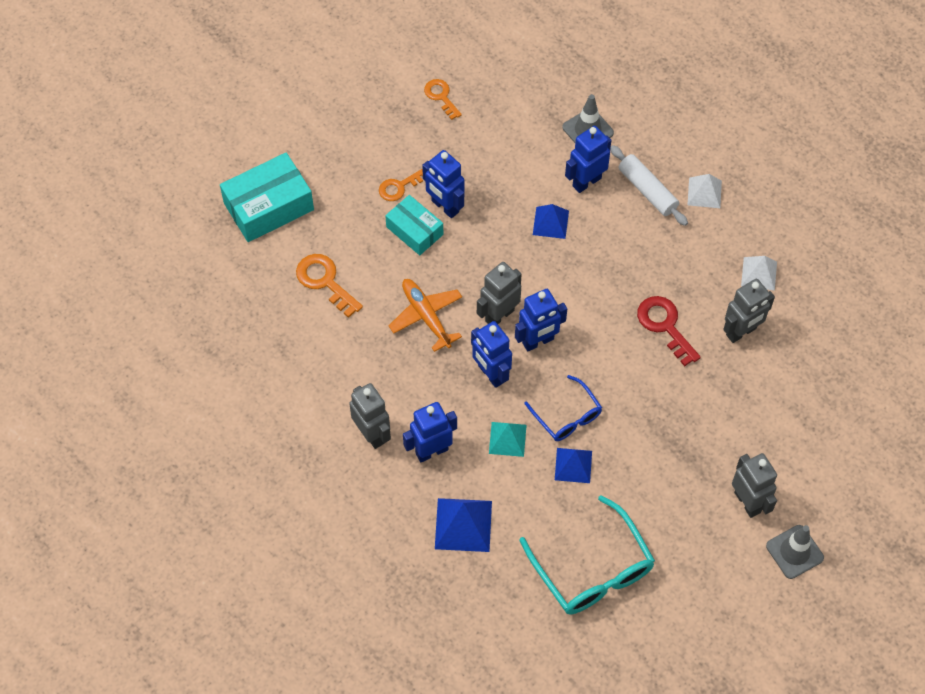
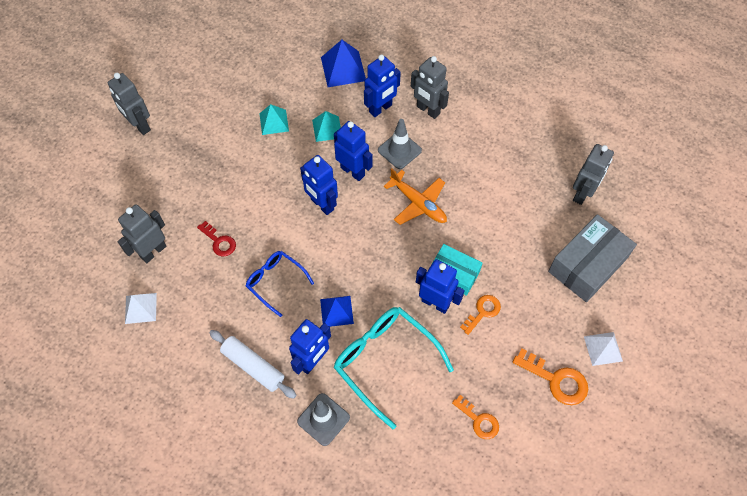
camera: 165 degrees right, 0 degrees up
(268, 206) = (587, 265): turquoise box -> grey box
(325, 281) = (510, 212): orange key -> orange key (556, 380)
(499, 315) = (359, 218): grey robot -> grey robot (582, 194)
(538, 341) = (322, 204): blue robot -> blue robot turned 90 degrees counterclockwise
(567, 416) = (285, 154): blue glasses -> blue glasses (275, 282)
(573, 465) = (274, 122): blue pyramid -> turquoise pyramid
(592, 569) = (246, 61): turquoise glasses -> turquoise glasses (384, 361)
(665, 326) = (219, 241): red key -> red key, size x0.66
(704, 192) = (198, 378): white pyramid -> white pyramid (603, 348)
(794, 552) = (103, 102): grey traffic cone -> grey traffic cone (399, 150)

